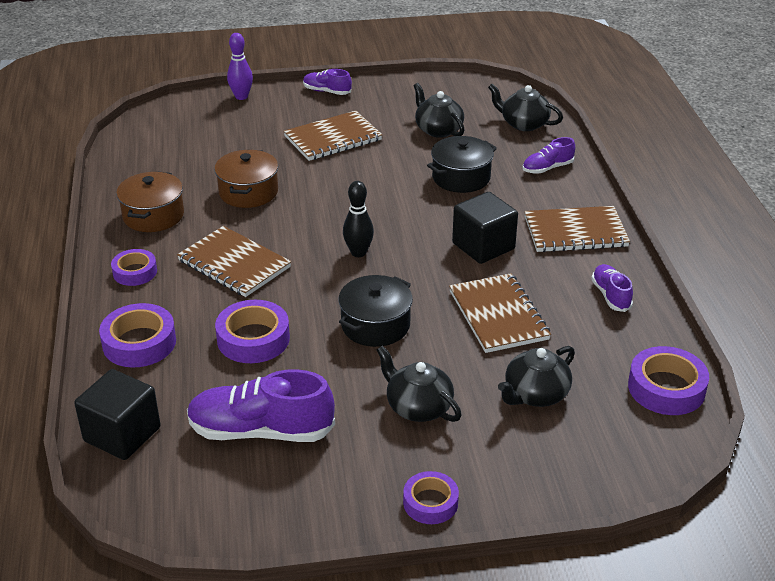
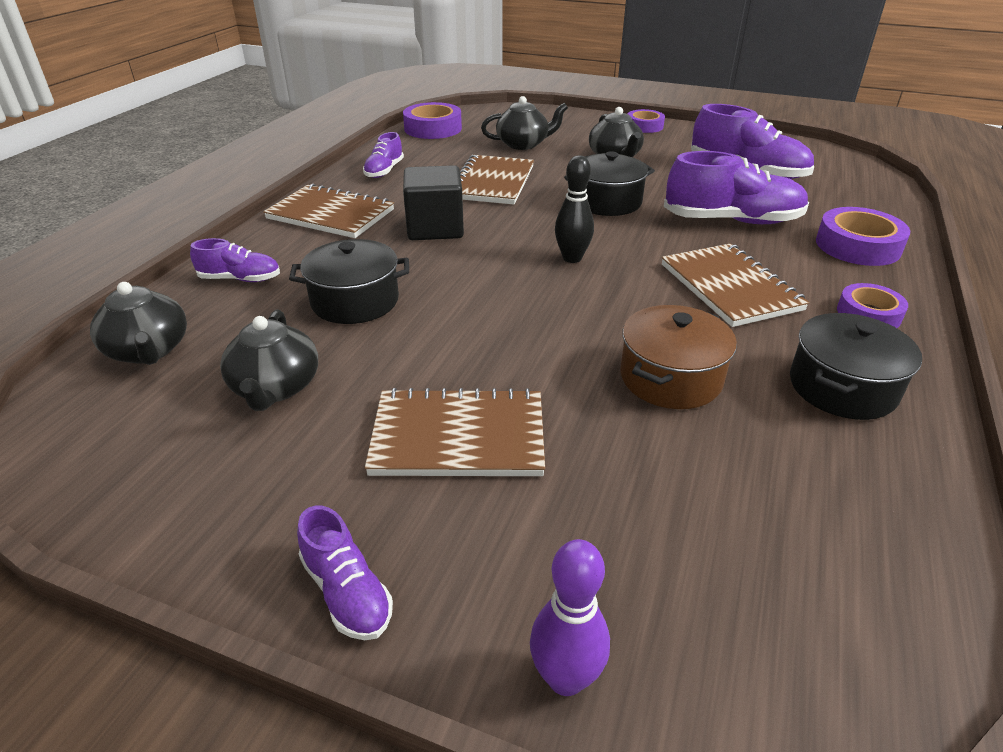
camera: 150 degrees left, 0 degrees up
(122, 434) = (870, 194): black cube -> none
(153, 215) = (842, 387): brown pot -> black pot
(253, 339) = (732, 221): purple tape -> purple shoe

